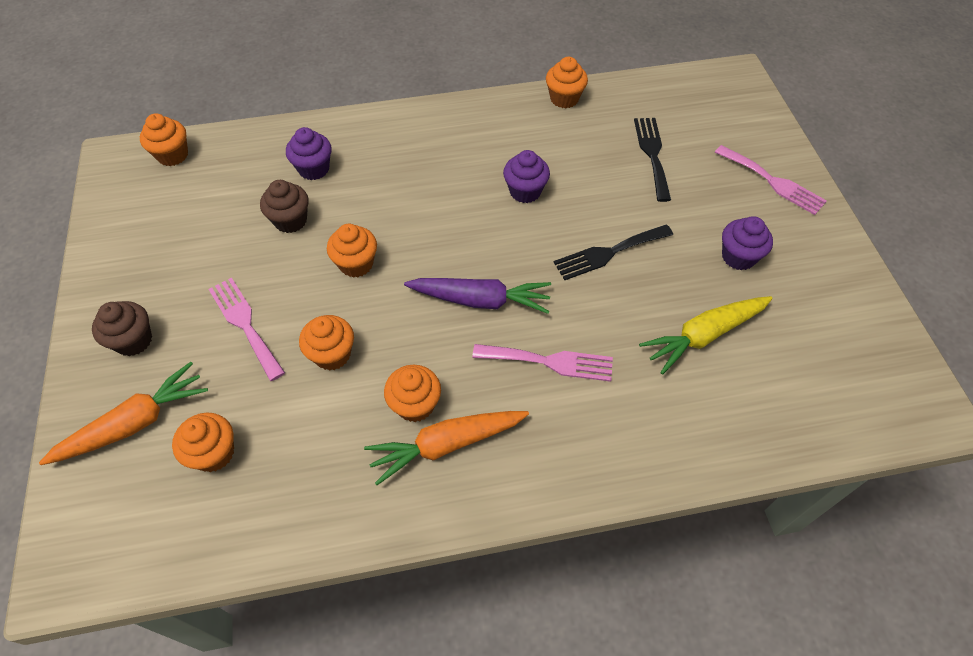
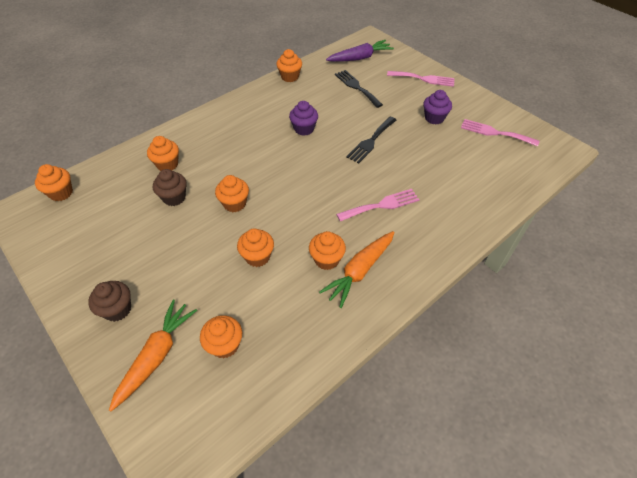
camera: 30 degrees left, 5 degrees down
(246, 325) = (189, 266): pink fork -> pink fork (495, 133)
(314, 169) = (167, 164): purple cupcake -> orange cupcake
(481, 300) = (322, 191): purple carrot -> purple carrot (360, 58)
(704, 336) = (446, 160): yellow carrot -> none

